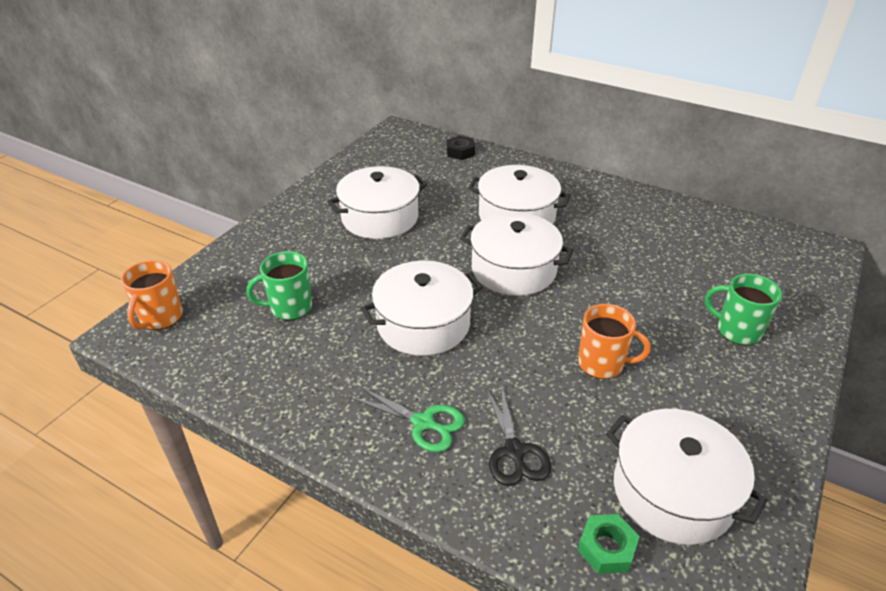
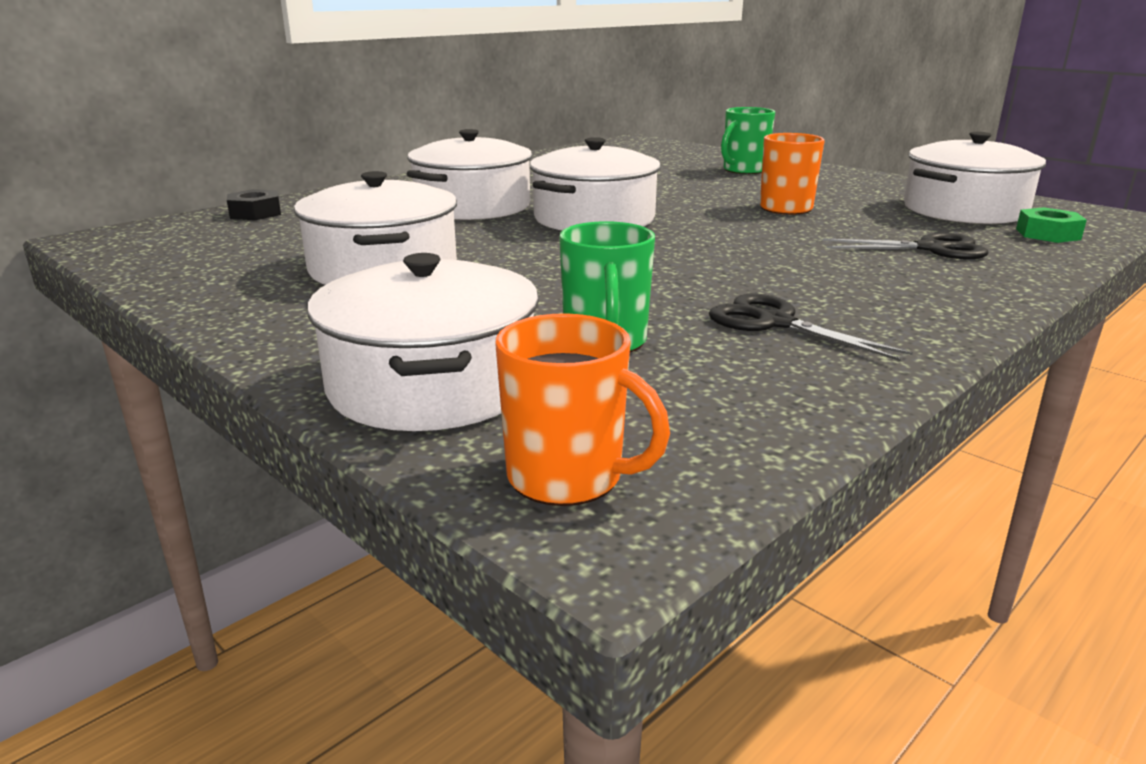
camera: 75 degrees left, 15 degrees down
(327, 366) = (775, 323): none -> black scissors
(423, 324) = (690, 265): white pot -> white pot (432, 385)
(423, 423) = (893, 280): green scissors -> none

